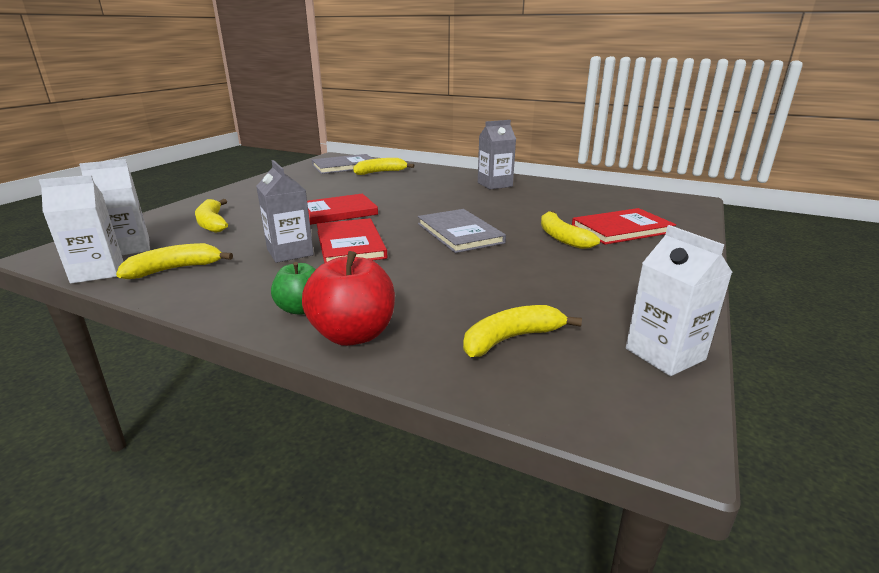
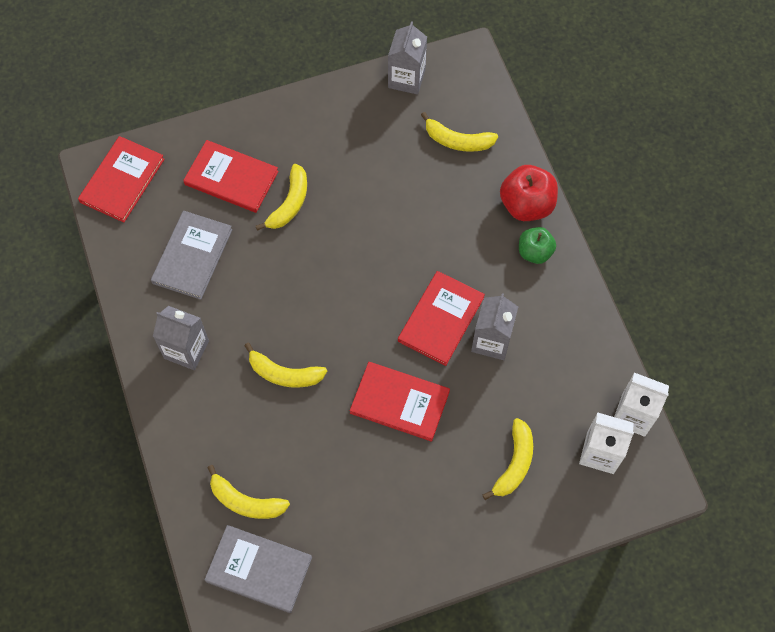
camera: 135 degrees left, 40 degrees up
(175, 269) = (581, 375): yellow banana -> yellow banana (284, 373)
(459, 233) = (348, 271): grey book -> grey book (192, 256)
(665, 354) = (406, 78): white carton -> grey carton
(666, 203) = (122, 181): none -> red book

